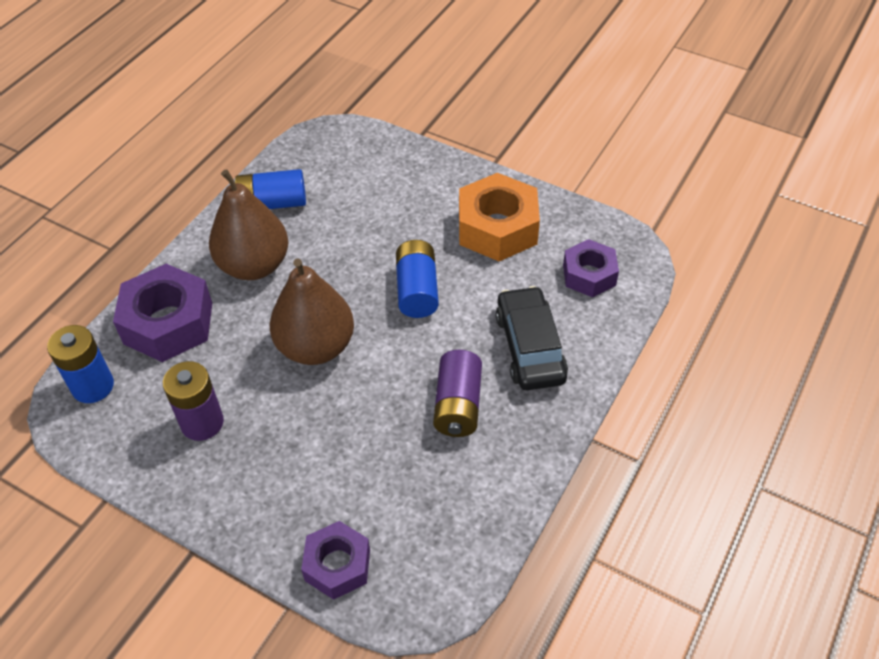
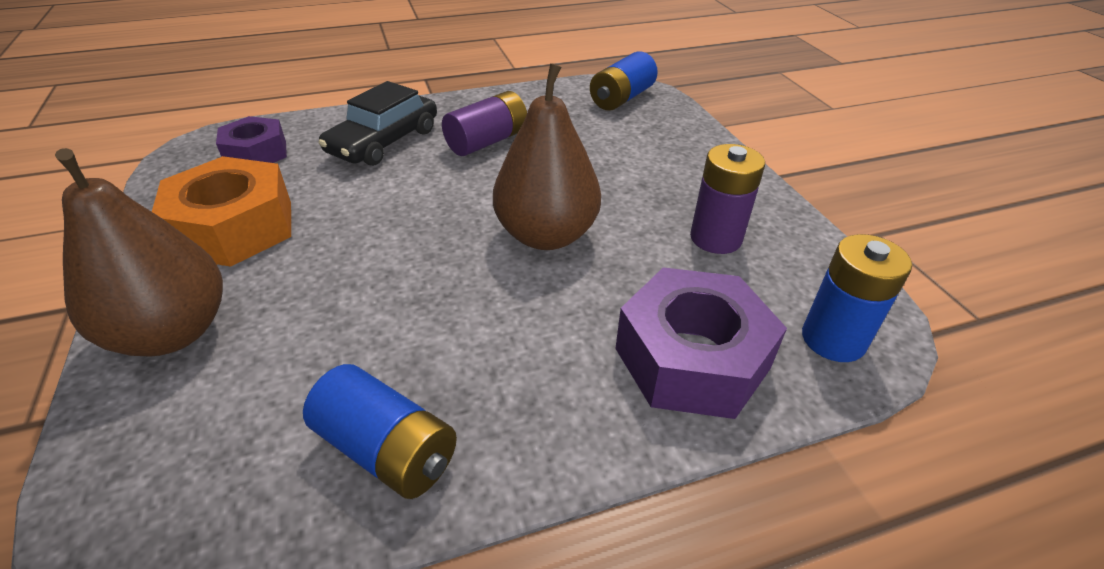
camera: 140 degrees left, 10 degrees down
(254, 265) = (518, 363): brown pear -> brown pear (172, 332)
(337, 565) = (670, 119): purple nut -> none
(417, 290) = (393, 224): blue battery -> blue battery (621, 98)

